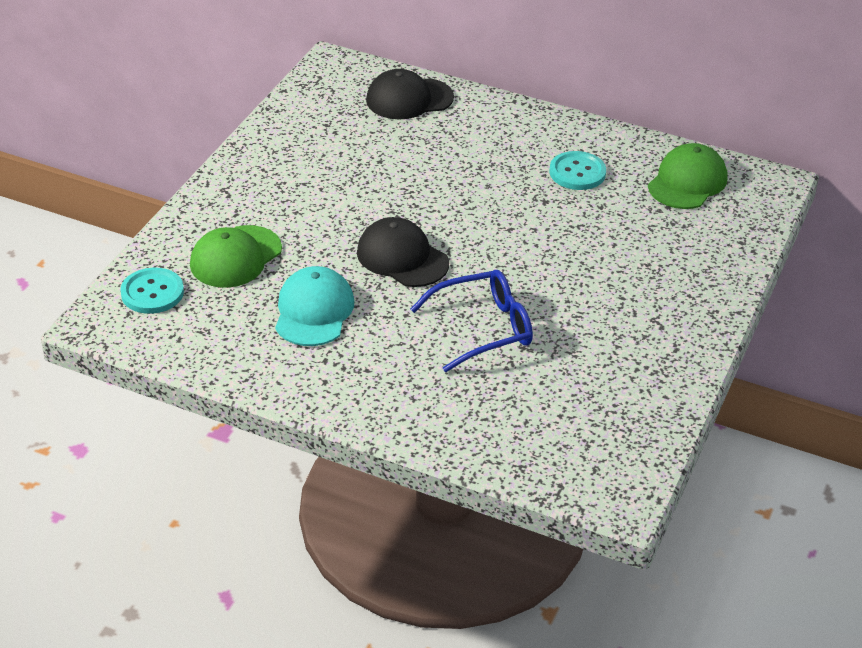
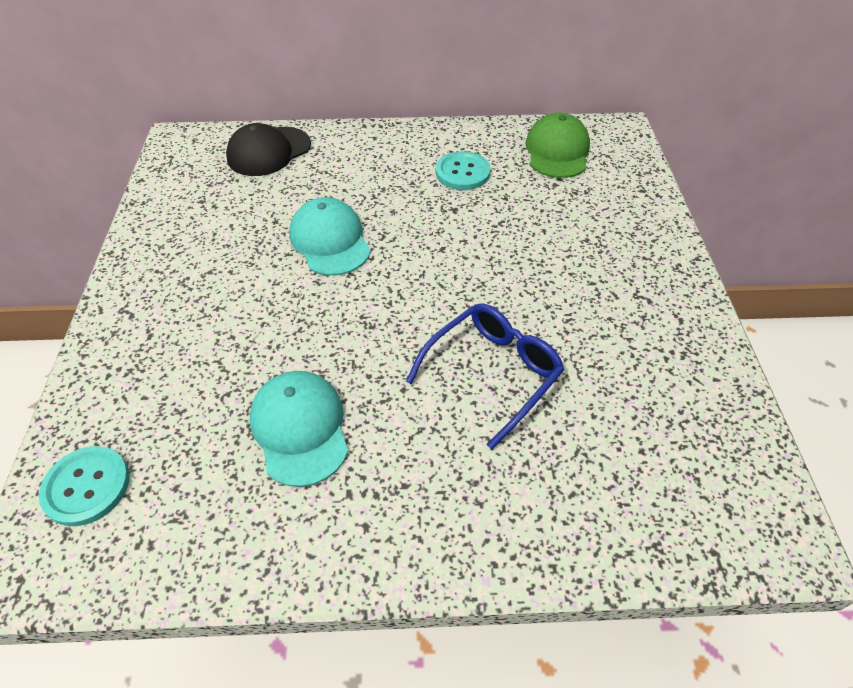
camera: 25 degrees left, 10 degrees up
(235, 257) = (173, 392): green cap -> none
(402, 258) = (358, 320): black cap -> none
(417, 191) = (330, 240): none -> turquoise cap

